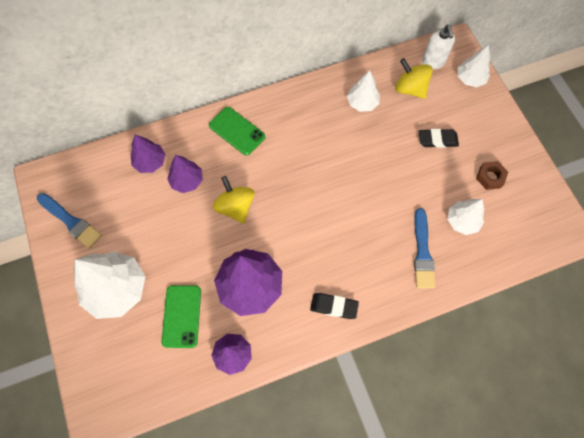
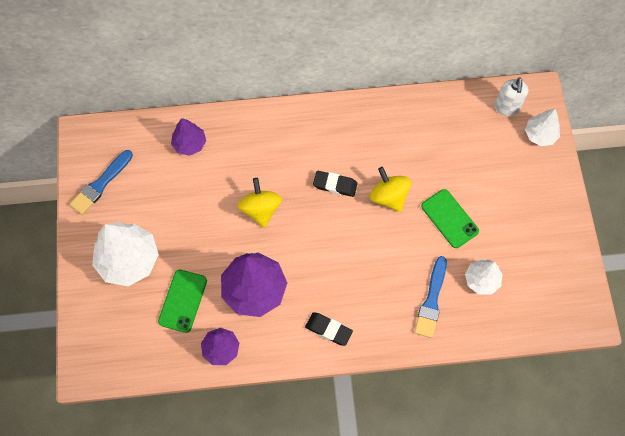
camera: 15 degrees right, 0 degrees up
(70, 221) = (100, 184): blue brush -> blue brush turned 75 degrees clockwise
(187, 181) = (220, 171): purple tree -> none
(237, 131) = (283, 132): green phone -> green phone (449, 218)
(362, 103) = (418, 134): white tree -> none
(410, 89) = (473, 130): yellow spinning top -> yellow spinning top (389, 196)
(437, 140) = (484, 191): black eraser -> black eraser (335, 185)
(490, 177) = (525, 243): brown nut -> none

